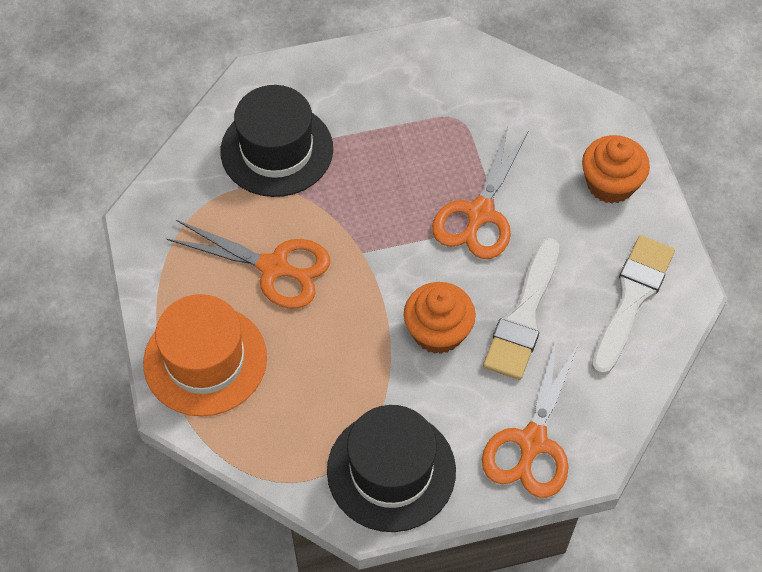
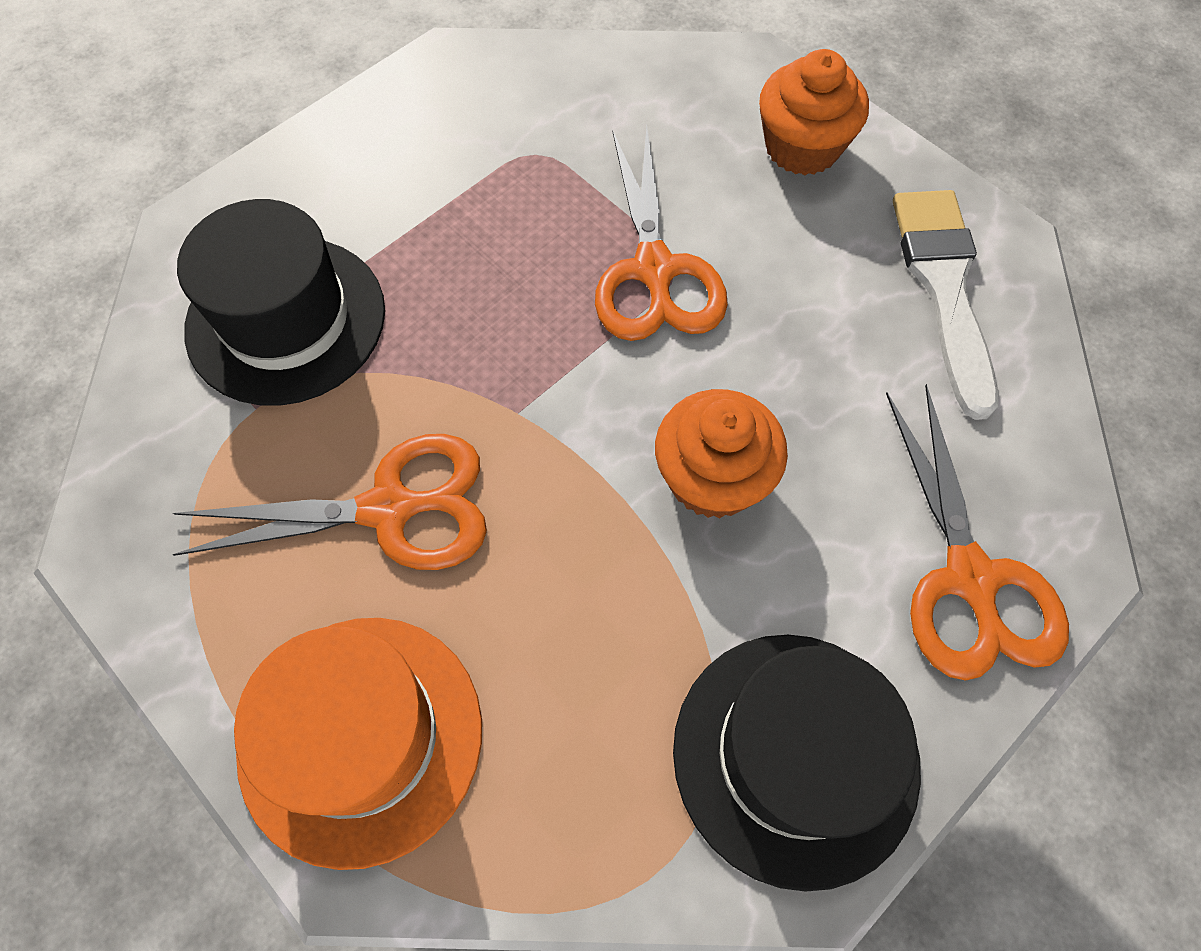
camera: 30 degrees left, 5 degrees up
(523, 316) = (819, 388): white brush -> none

